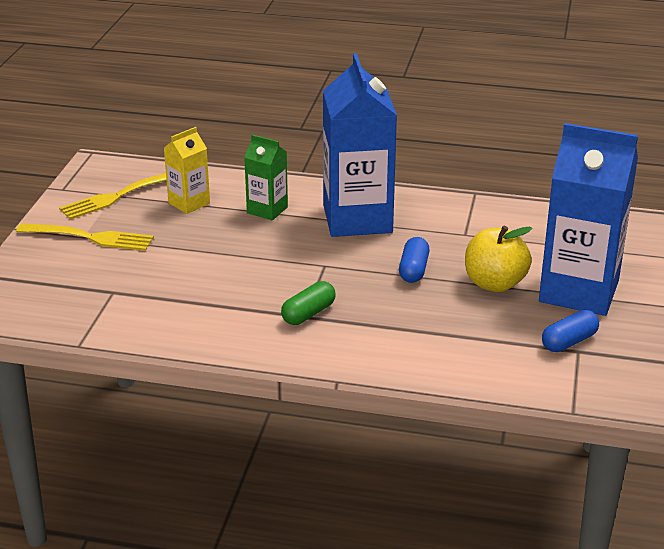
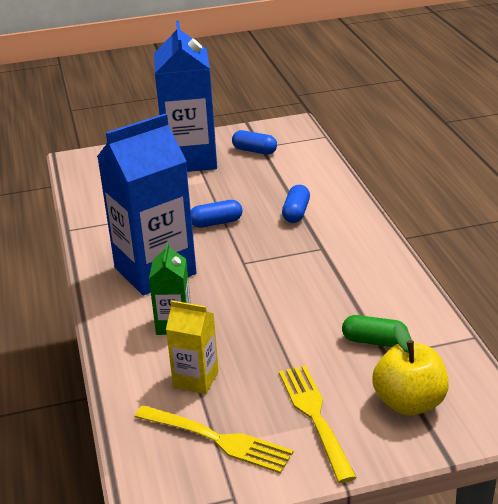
camera: 115 degrees left, 0 degrees up
(308, 314) = (317, 247): green capsule -> green capsule (374, 341)
(389, 323) = (296, 212): none -> blue capsule
(494, 283) = (207, 188): yellow apple -> yellow apple (409, 403)

